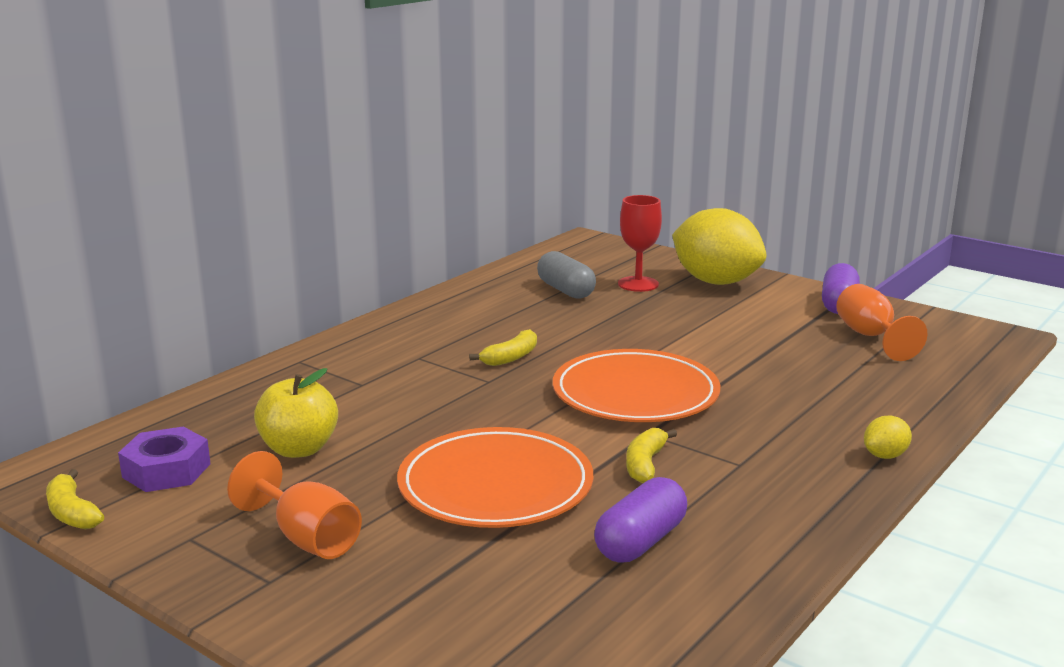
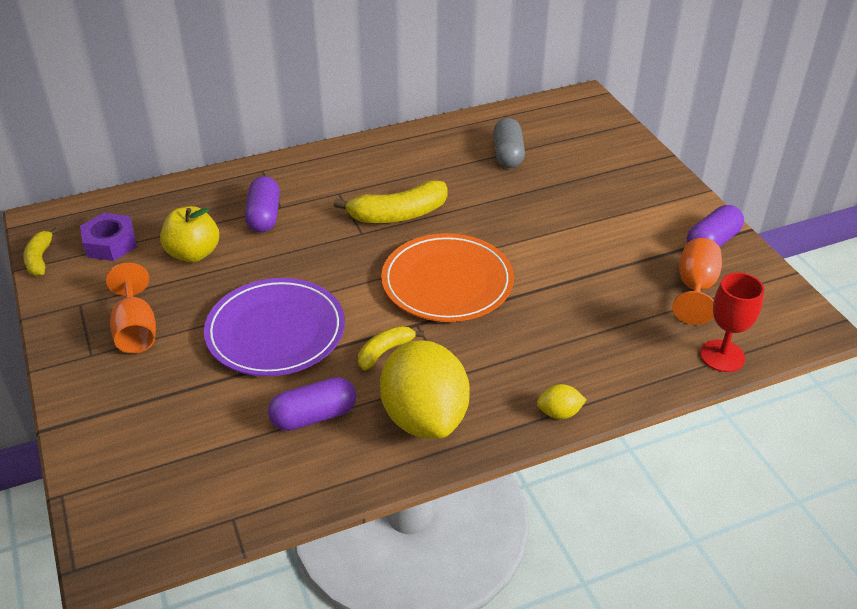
camera: 30 degrees right, 20 degrees up
(351, 396) = (264, 216): none -> purple capsule
(495, 485) = (275, 331): orange plate -> purple plate
(511, 357) = (398, 214): yellow banana -> yellow banana, size x1.73
(638, 284) = (571, 165): red goblet -> red goblet (722, 356)
(716, 282) = (637, 182): yellow lemon -> yellow lemon (424, 417)

